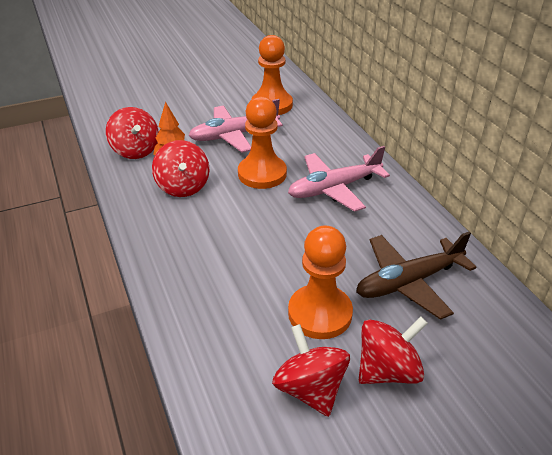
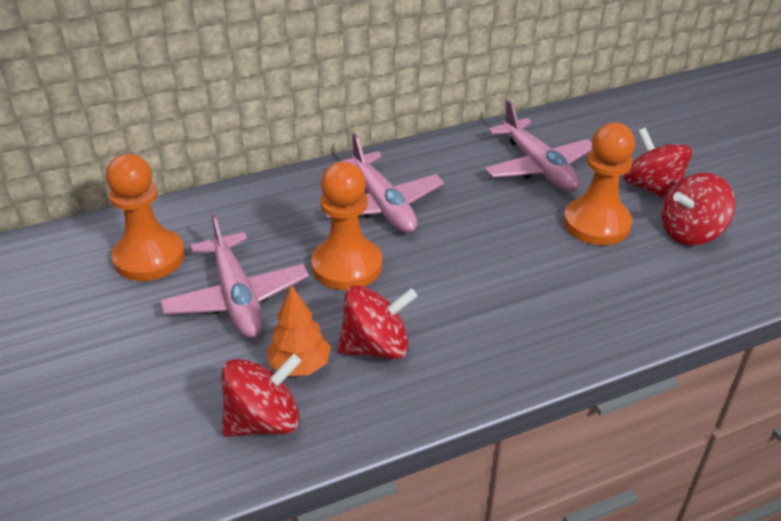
camera: 90 degrees left, 0 degrees up
(408, 282) = (538, 167): brown plane -> pink plane

